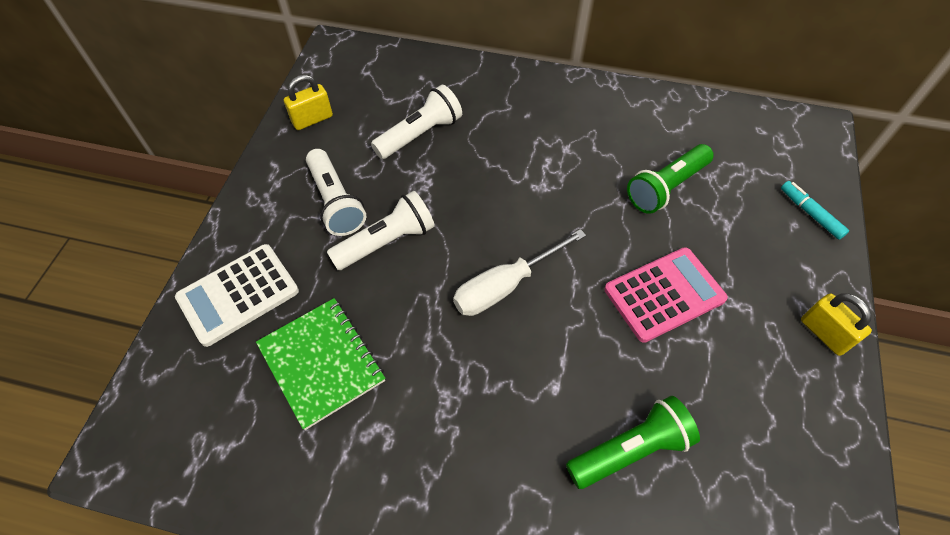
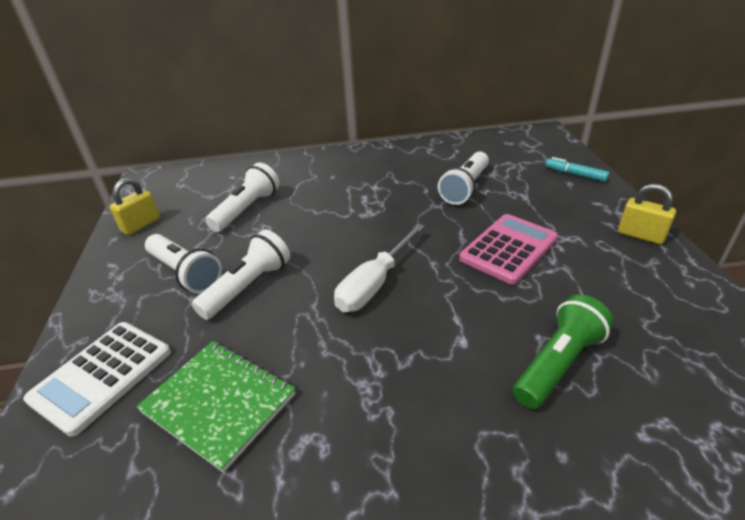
camera: 20 degrees left, 20 degrees down
(666, 187) = (465, 188): green flashlight -> white flashlight

